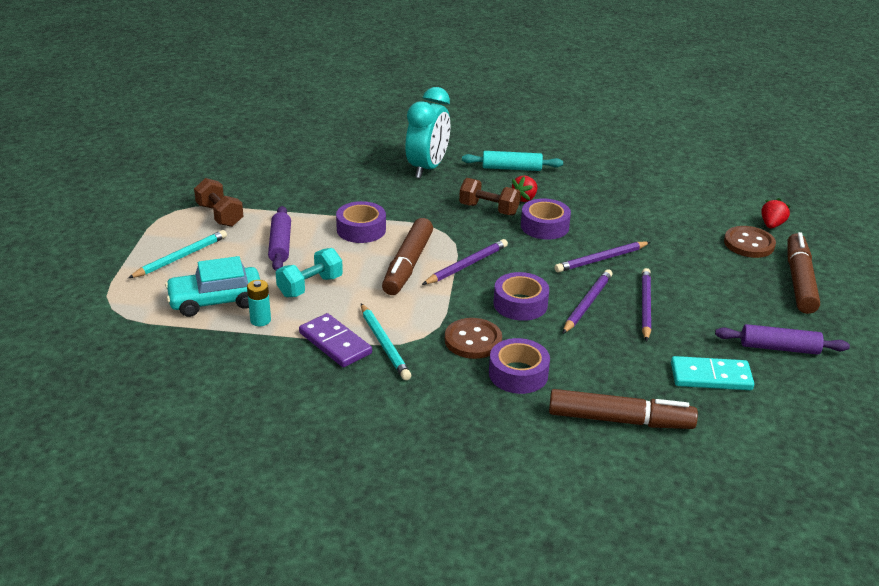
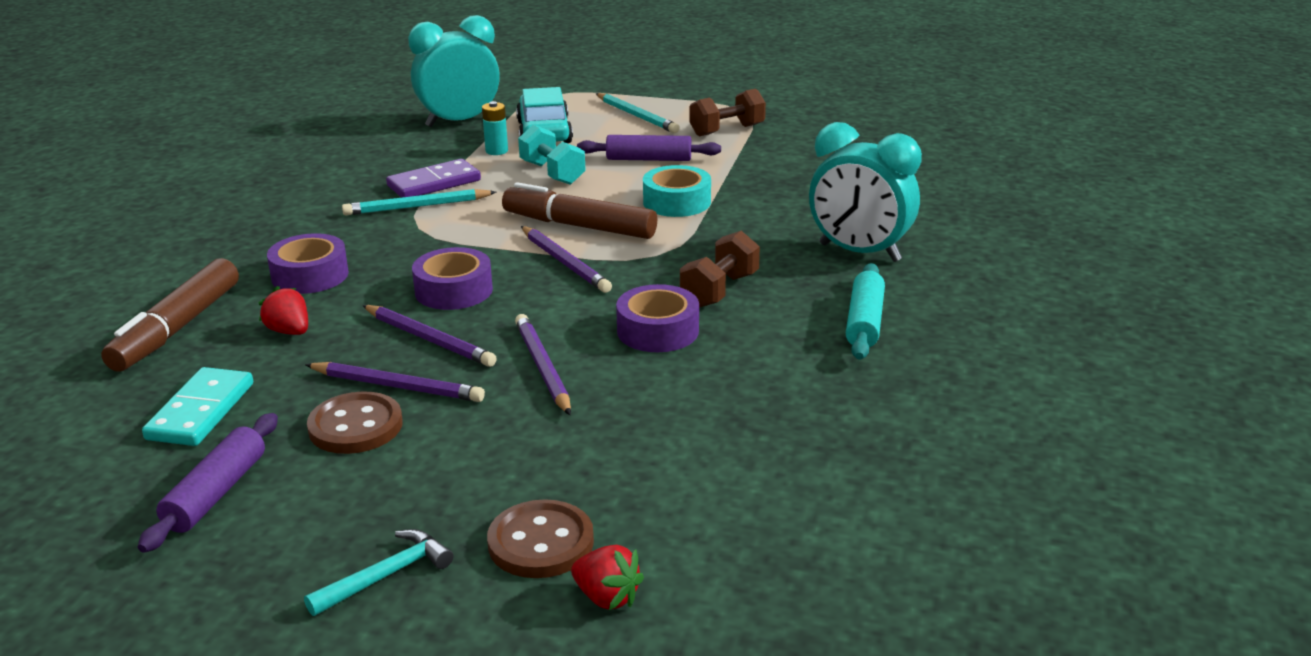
camera: 100 degrees right, 5 degrees down
(182, 352) = (459, 122): none -> turquoise clock
(361, 229) = (677, 202): purple tape -> turquoise tape
(473, 340) = (393, 254): brown button -> brown button (355, 426)
(524, 198) = (753, 323): red strawberry -> red strawberry (289, 331)
(799, 281) = (386, 575): brown marker -> turquoise hammer

